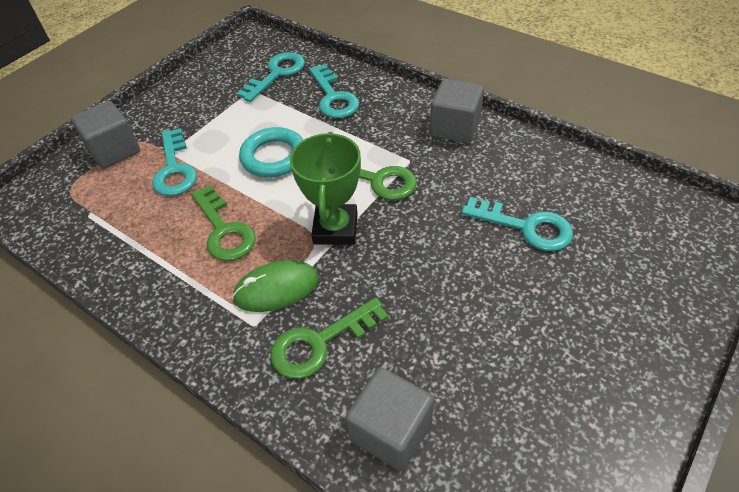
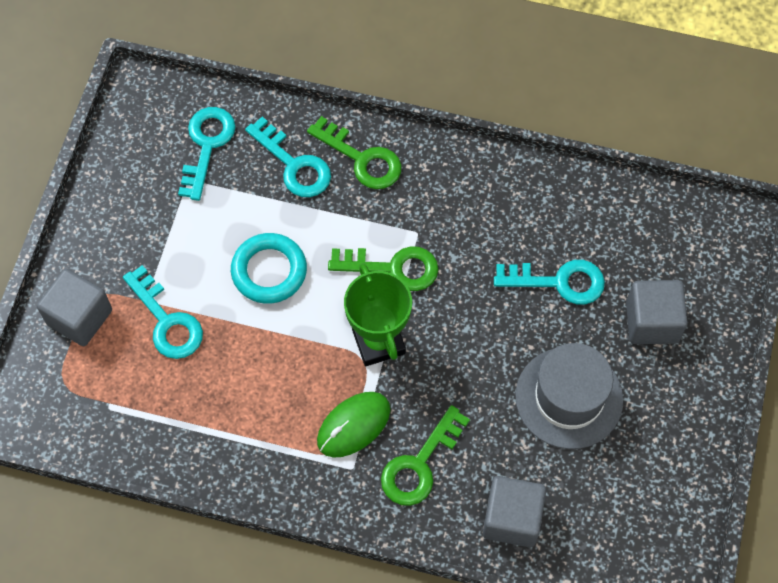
camera: 25 degrees left, 15 degrees up
(224, 230) = (267, 379): green key -> green key (362, 159)
(455, 128) = (448, 173): grey cube -> grey cube (652, 322)
(501, 329) = (569, 398): none -> grey hat

